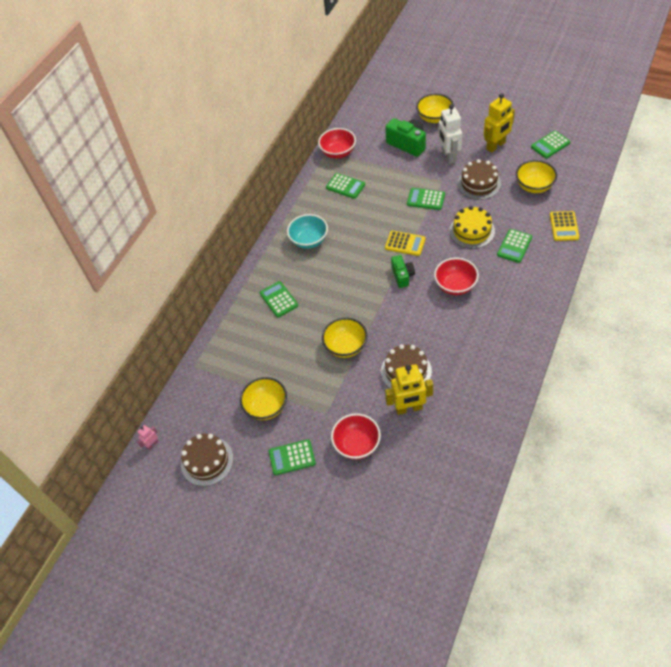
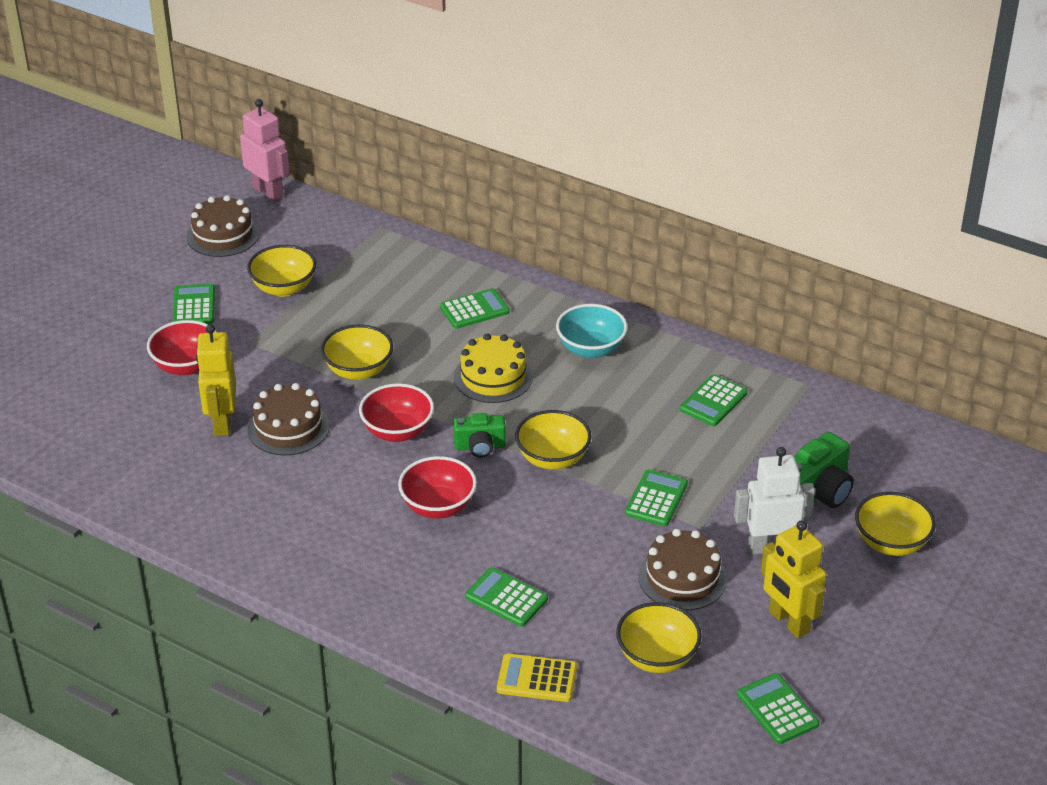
camera: 90 degrees right, 15 degrees down
(152, 444) = (268, 192): pink robot -> pink robot, size x2.11
(338, 153) = (806, 400): red bowl -> red bowl (397, 431)
(405, 243) = (552, 458): yellow calculator -> yellow bowl
(472, 231) = (559, 547): yellow cake -> yellow cake (493, 377)

